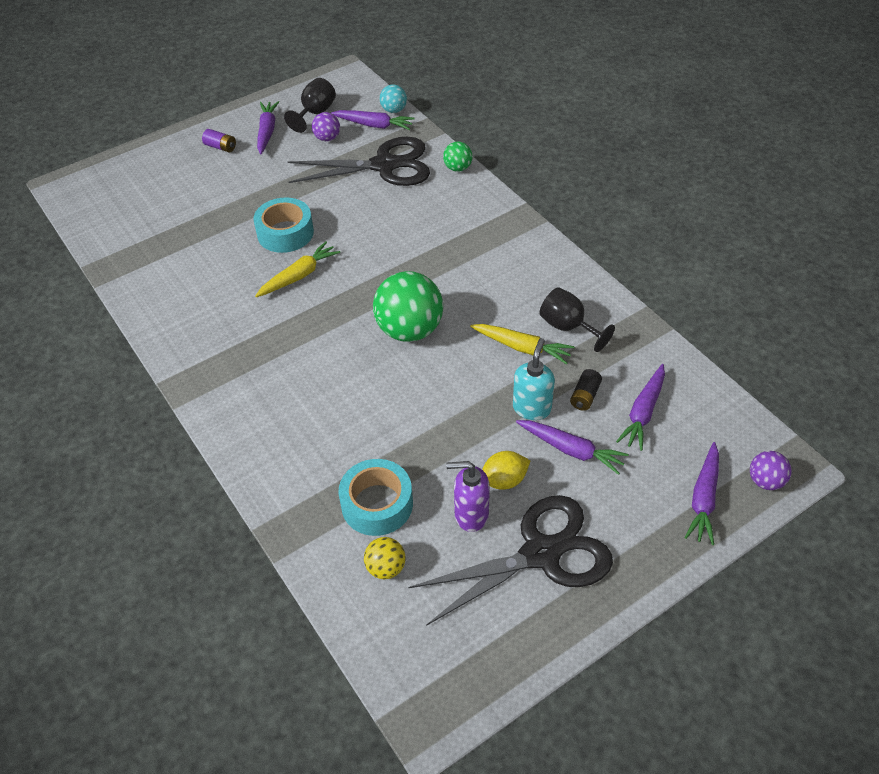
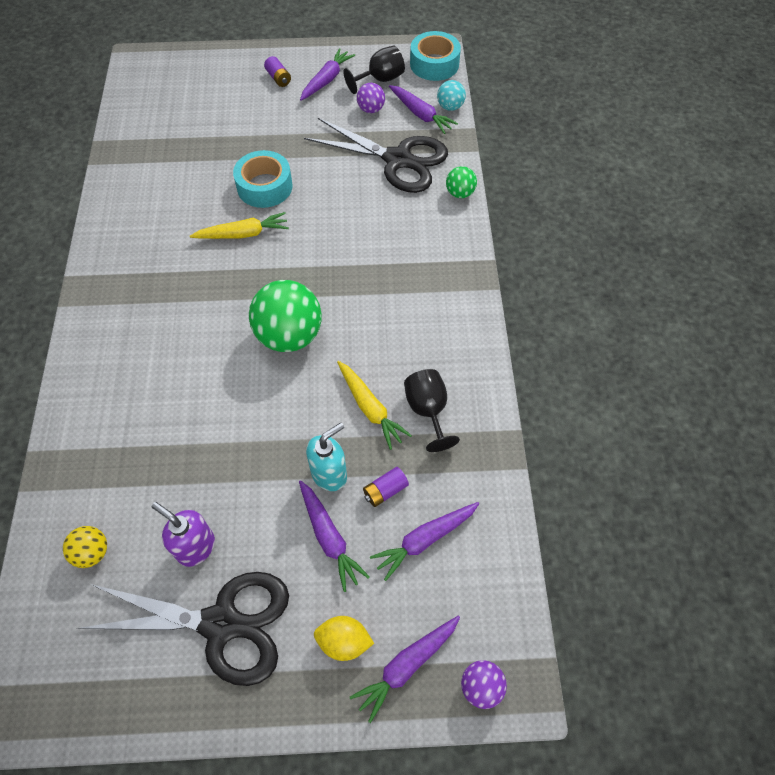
camera: 30 degrees right, 10 degrees up
(377, 504) = (132, 488): turquoise tape -> turquoise tape (434, 64)
(504, 480) = (249, 531): yellow lemon -> yellow lemon (344, 642)
(584, 396) = (385, 490): black battery -> purple battery

